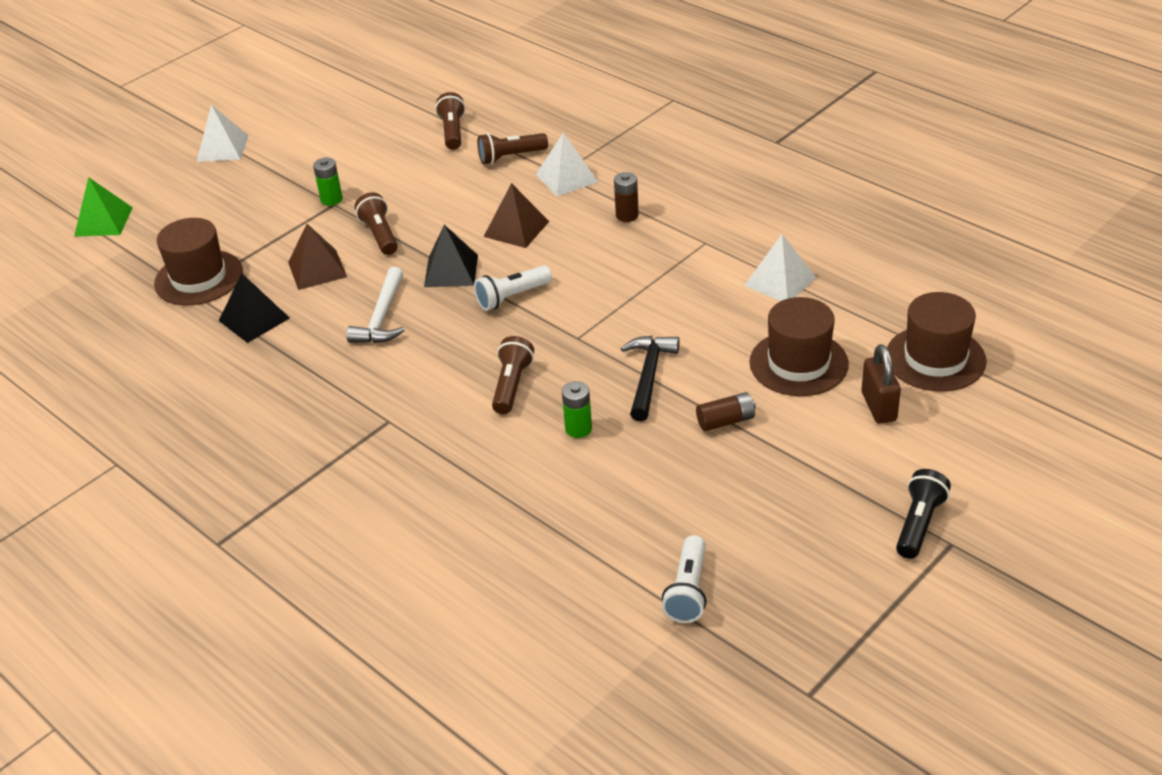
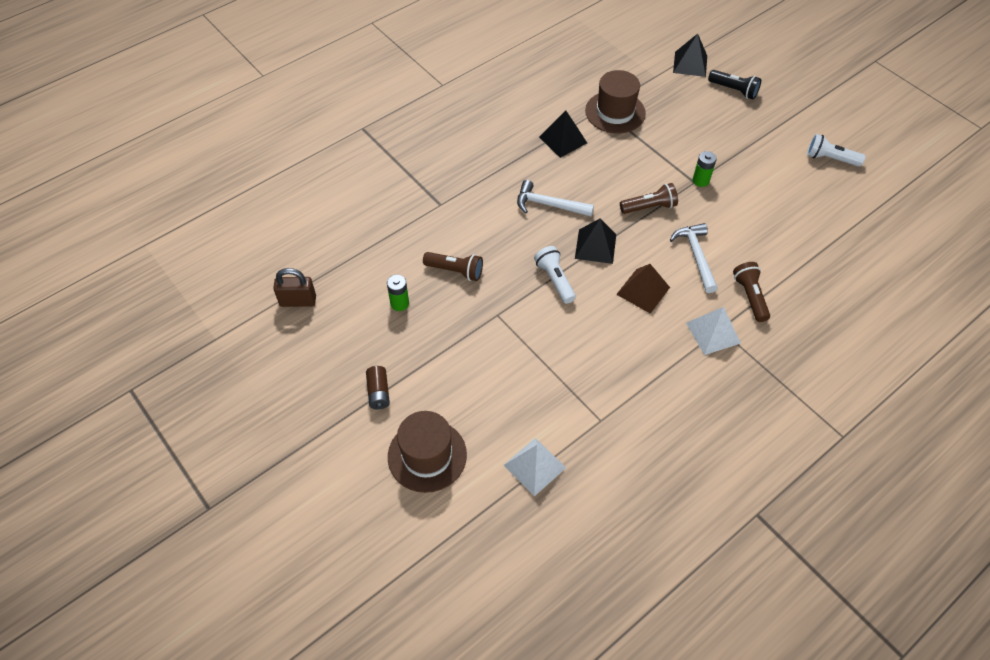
camera: 95 degrees right, 15 degrees up
(103, 221) = (690, 64): green pyramid -> black pyramid
(222, 148) = (779, 119): white pyramid -> none
(317, 269) = (612, 172): brown pyramid -> none
(452, 132) = (794, 260): brown flashlight -> none
(456, 195) = (696, 256): none -> white hammer
(627, 215) = (650, 369): brown battery -> none
(649, 376) = (442, 353): black hammer -> none
(688, 590) = (234, 342): white flashlight -> white flashlight (830, 159)
(878, 407) = (360, 500): brown padlock -> brown padlock (298, 301)
(919, 524) = (234, 492): black flashlight -> black flashlight (734, 90)
(935, 358) = (403, 561): brown hat -> none

